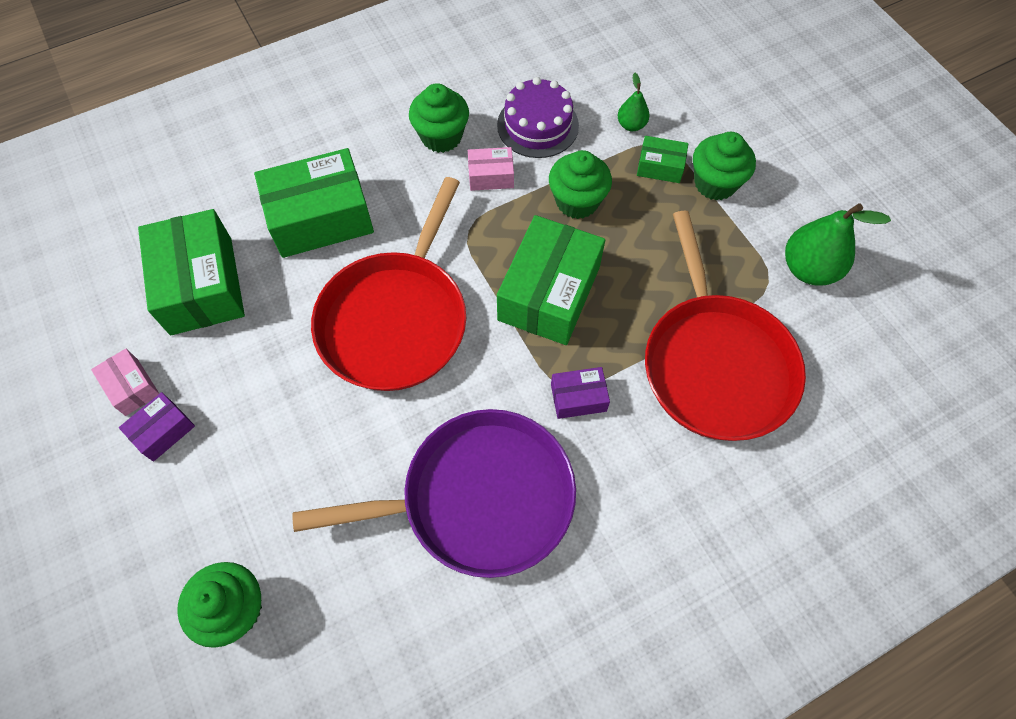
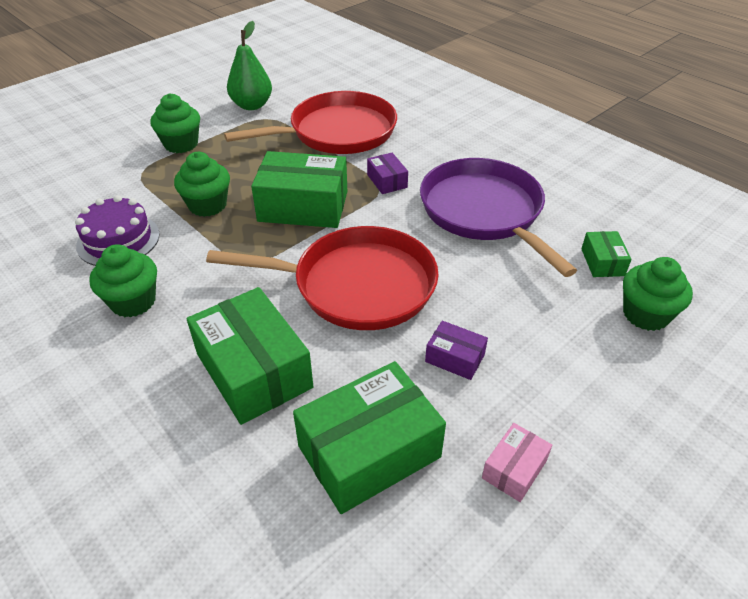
camera: 105 degrees left, 20 degrees down
(163, 431) = (543, 420): purple box -> purple box (455, 358)
(491, 176) = (184, 258): pink box -> none
(631, 125) = (119, 188): green pear -> none
(660, 167) = (166, 169): green box -> green box (602, 262)

